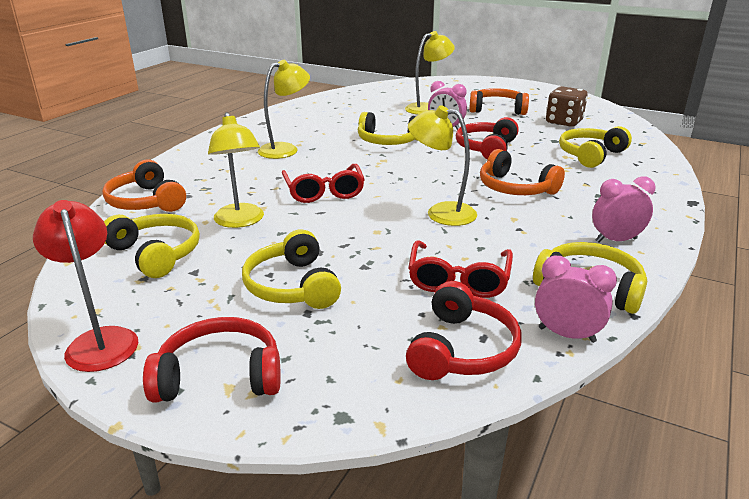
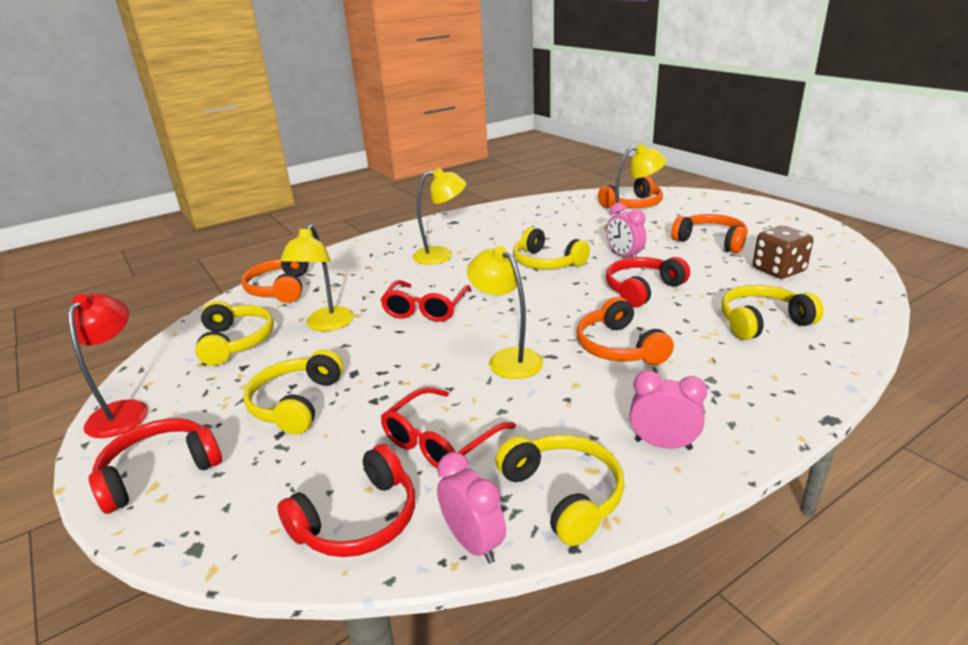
camera: 30 degrees right, 0 degrees up
(220, 375) = (159, 472): red headphones -> red headphones turned 60 degrees counterclockwise
(409, 92) = (633, 205): none -> orange headphones

